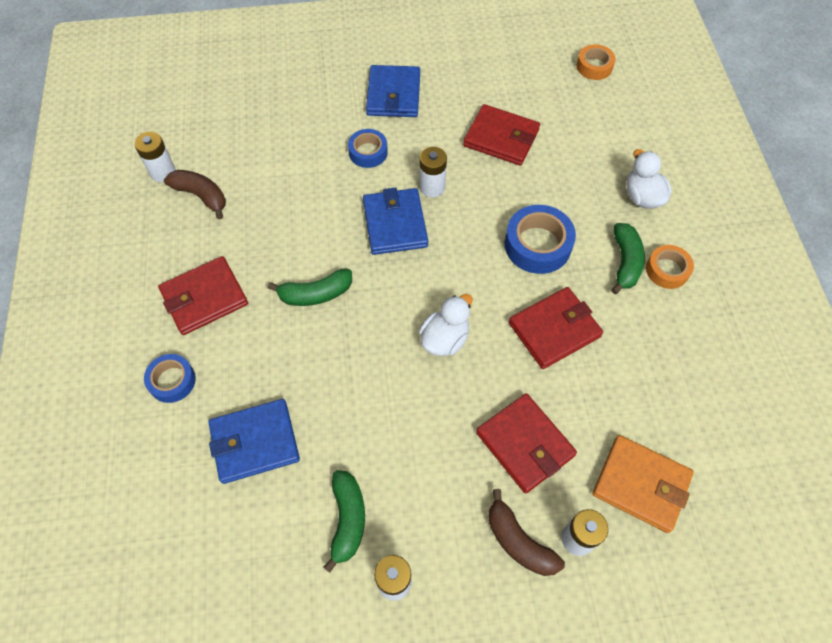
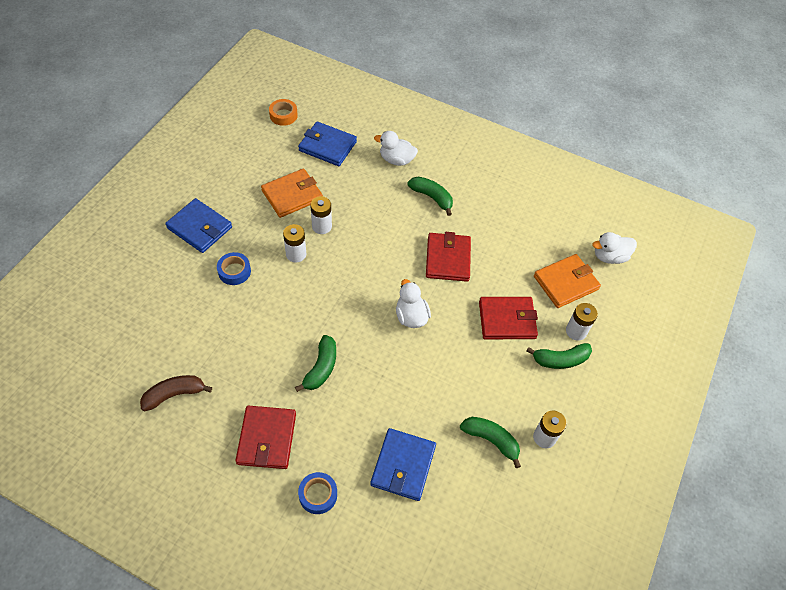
camera: 60 degrees left, 5 degrees down
(163, 172) = (127, 409): white battery -> white battery (322, 226)
(395, 224) = (306, 291): blue wallet -> blue wallet (327, 146)
(501, 138) = (292, 195): red wallet -> orange wallet
(518, 541) = (560, 360): brown banana -> green banana
(537, 245) = (386, 229): blue tape -> none
(667, 270) = (452, 183): orange tape -> none
(735, 520) = (609, 256): none -> white duck

